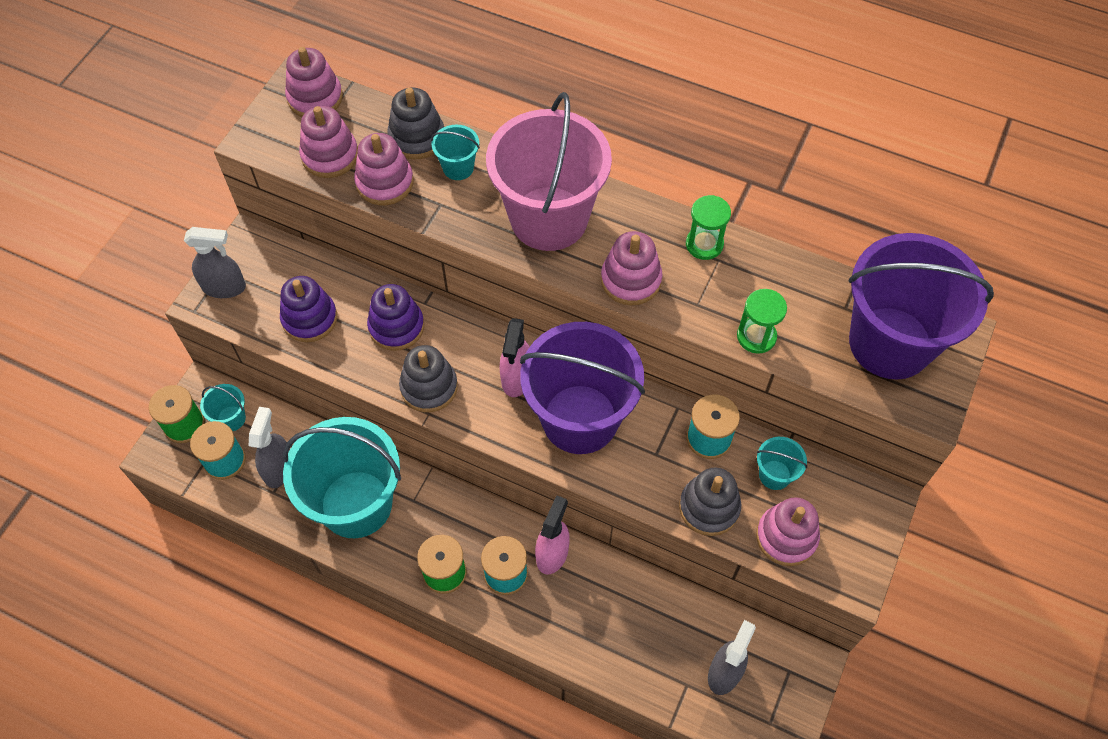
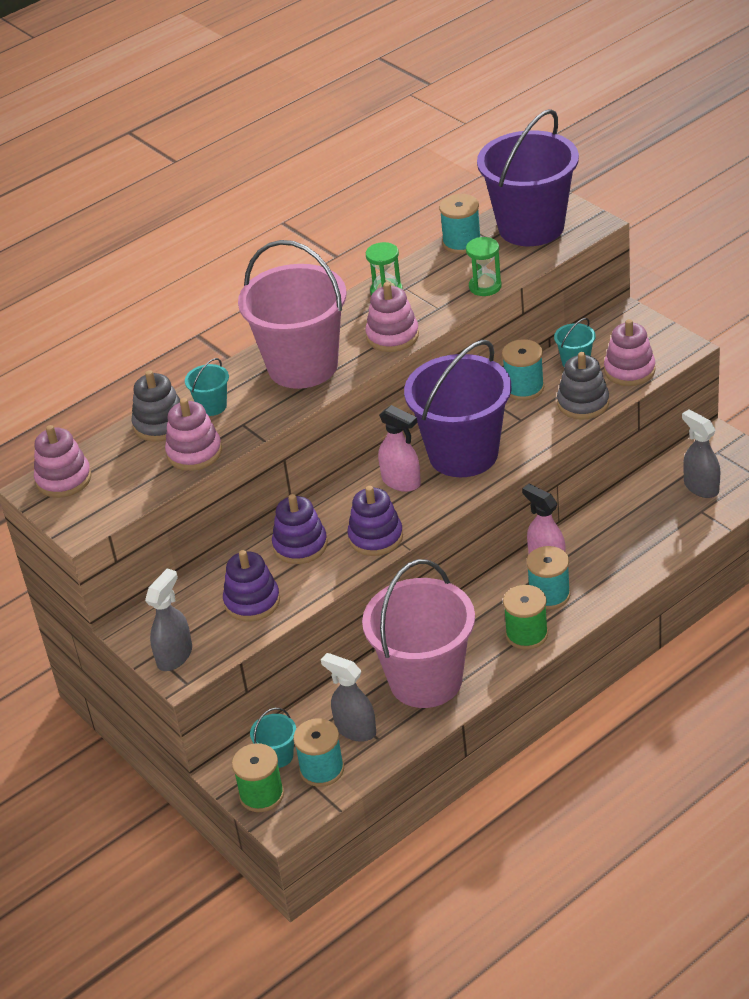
camera: 60 degrees left, 20 degrees down
(330, 156) = (138, 481): pink stacking toy -> none
(356, 504) = (425, 680): turquoise bucket -> pink bucket
(429, 387) = (375, 537): grey stacking toy -> purple stacking toy
(825, 283) = (462, 242): none -> turquoise spool

